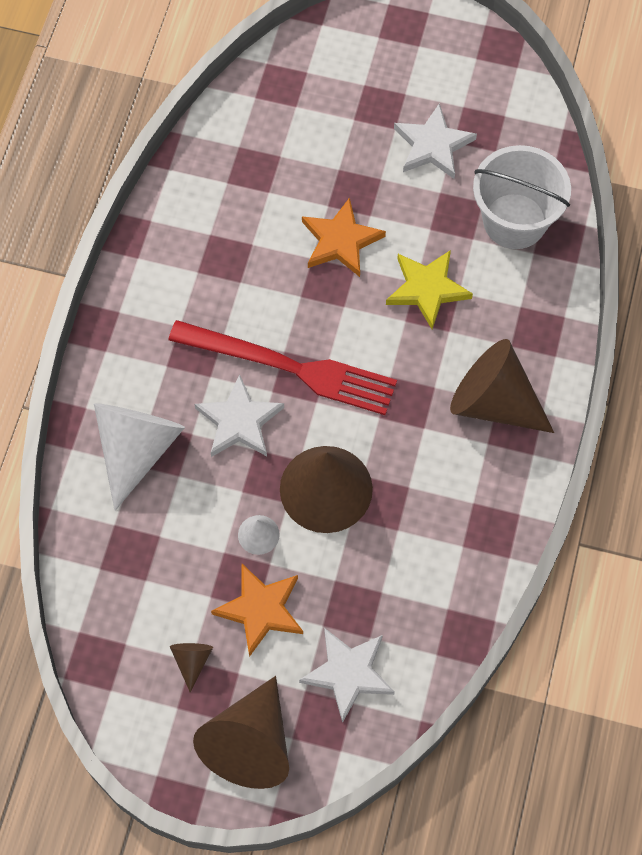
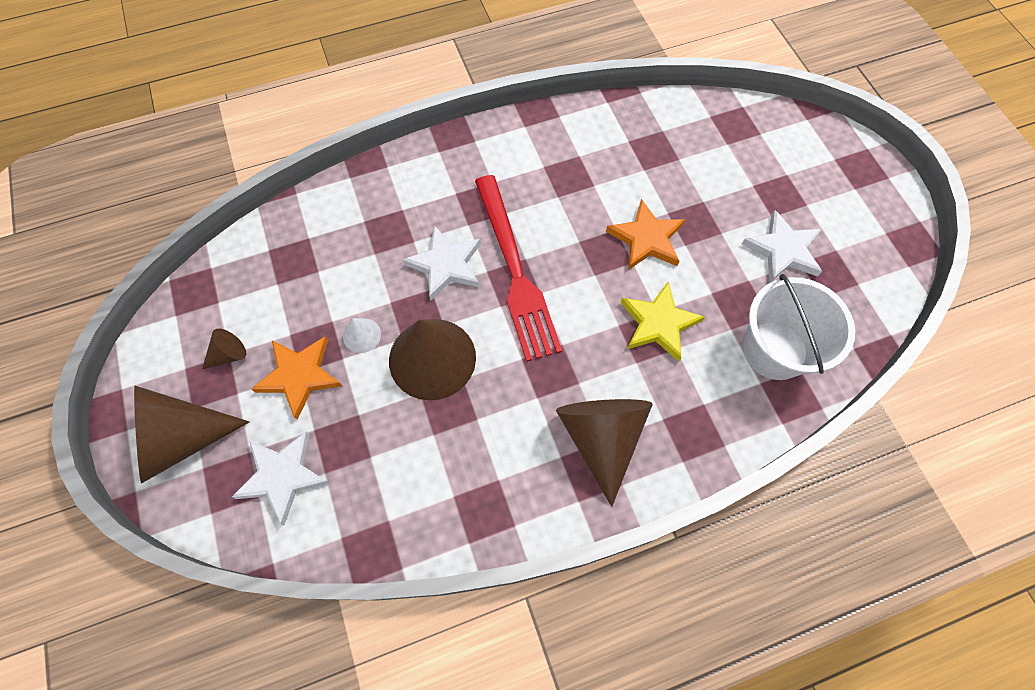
camera: 55 degrees right, 0 degrees up
(137, 449) = (376, 215): white cone -> none

